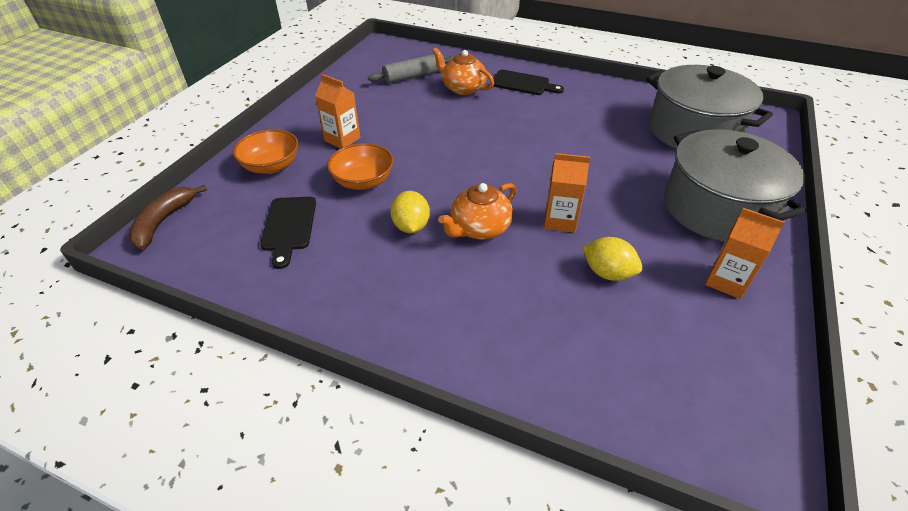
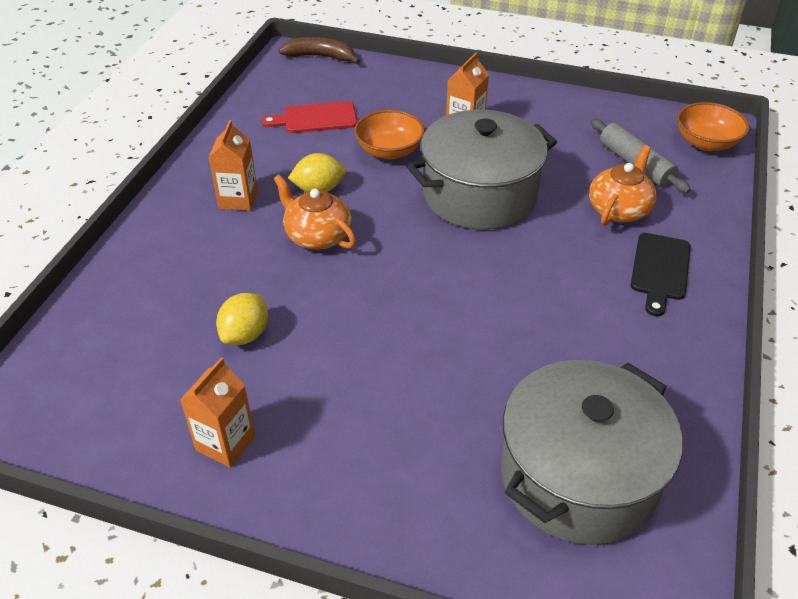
camera: 85 degrees right, 0 degrees up
(271, 166) = (407, 92): orange bowl -> orange bowl (706, 143)
(289, 227) = (316, 118): black cutting board -> red cutting board
(560, 220) = (333, 299): orange carton -> orange carton (238, 199)
(717, 208) = (368, 465): grey pot -> grey pot (479, 194)

